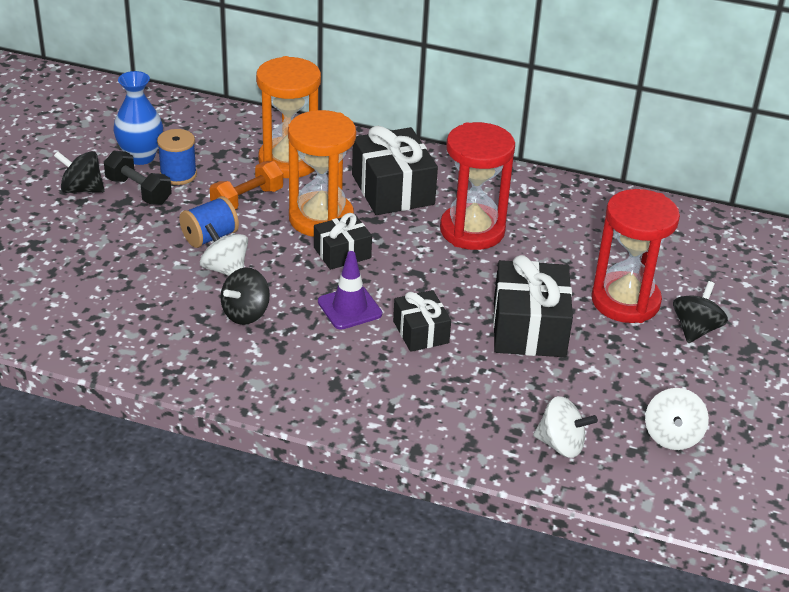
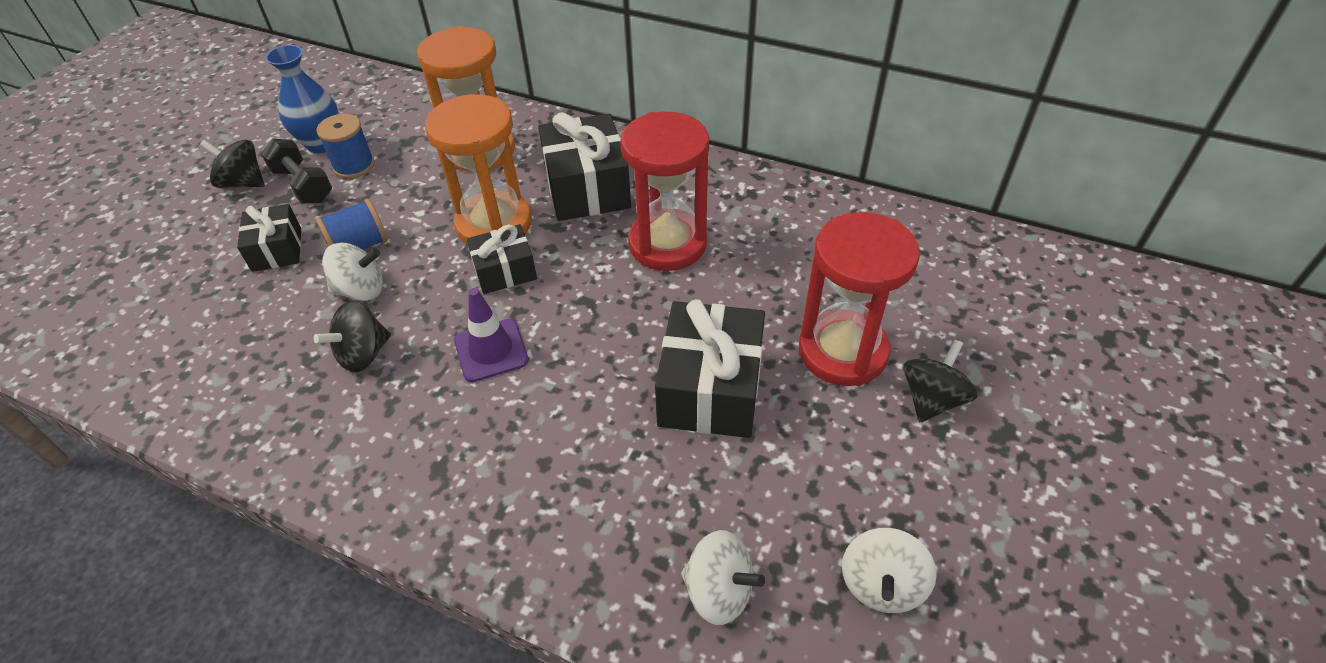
camera: 10 degrees right, 10 degrees up
(225, 269) = (361, 290): white spinning top -> white spinning top turned 120 degrees clockwise
(247, 200) = (418, 198): orange dumbbell -> none
(421, 332) = (570, 390): black gift -> black gift (277, 249)

